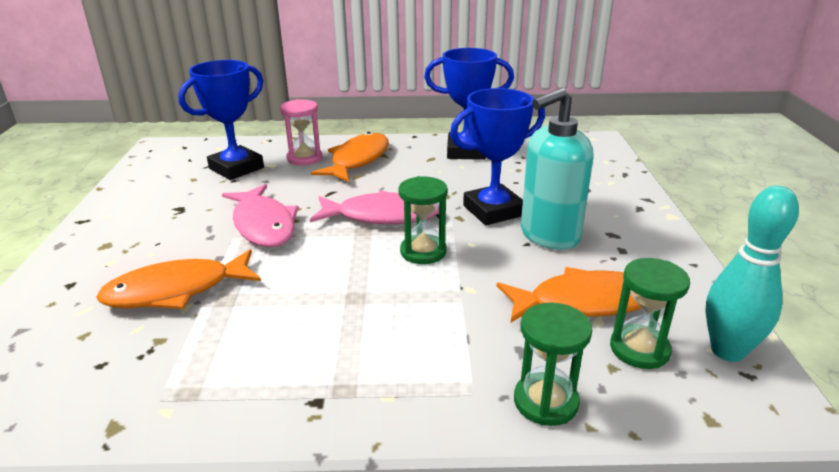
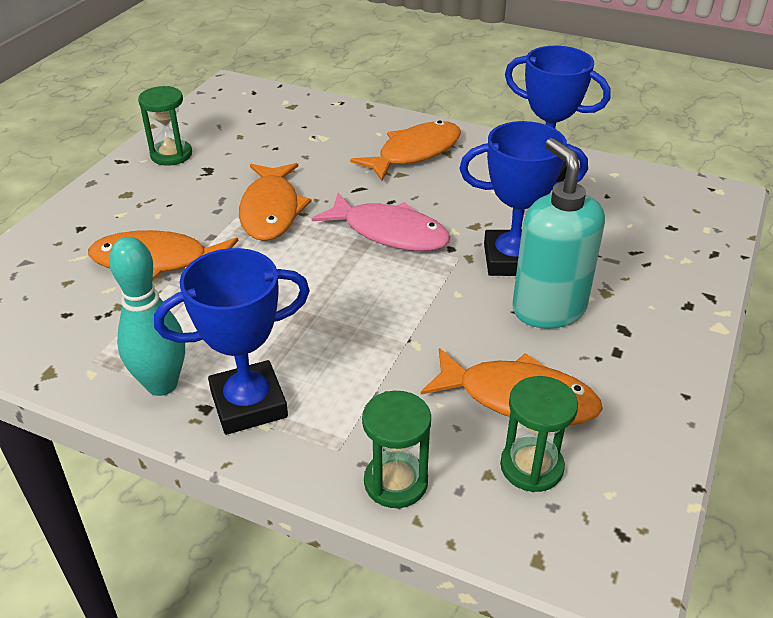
camera: 25 degrees right, 10 degrees up
(236, 168) = (287, 133): blue trophy -> blue trophy (248, 404)
(263, 225) = (271, 211): pink fish -> orange fish
(304, 158) = (361, 137): pink hourglass -> none
(423, 252) = (401, 288): green hourglass -> green hourglass (171, 155)
(549, 235) = (548, 309): turquoise soap dispenser -> turquoise soap dispenser turned 75 degrees clockwise
(727, 351) = (624, 503): turquoise bowling pin -> turquoise bowling pin (162, 384)

